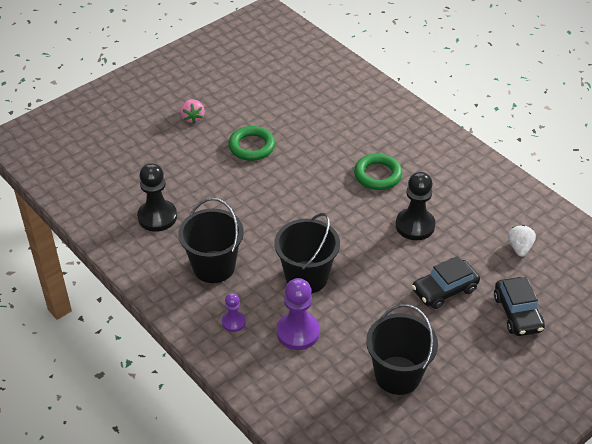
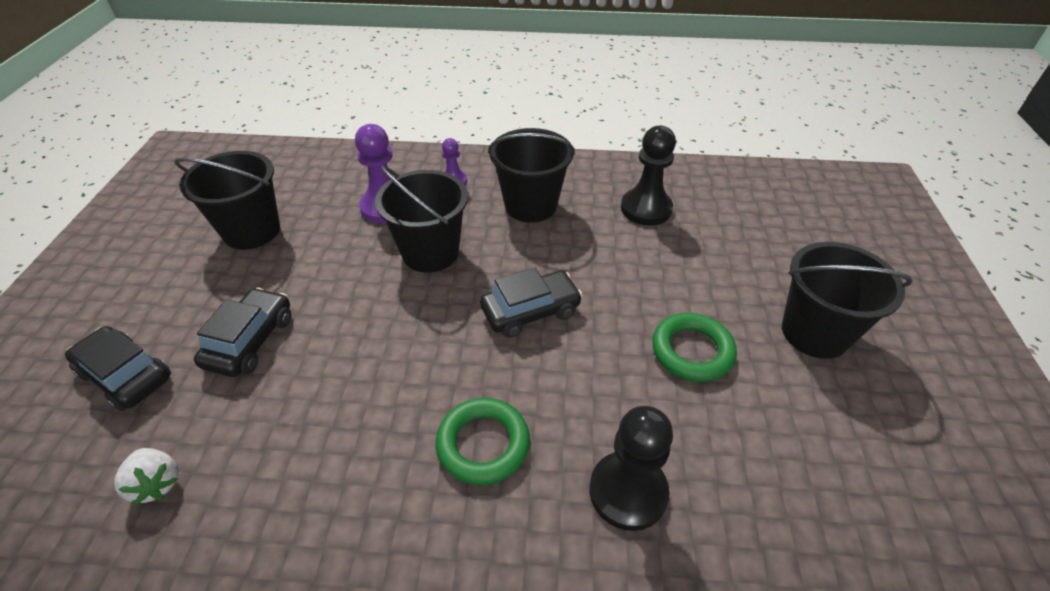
camera: 135 degrees right, 0 degrees up
(192, 118) = (814, 333): pink strawberry -> black bucket
(295, 209) = (530, 311): none -> black car
(415, 225) = (355, 400): black pawn -> black pawn (628, 492)

